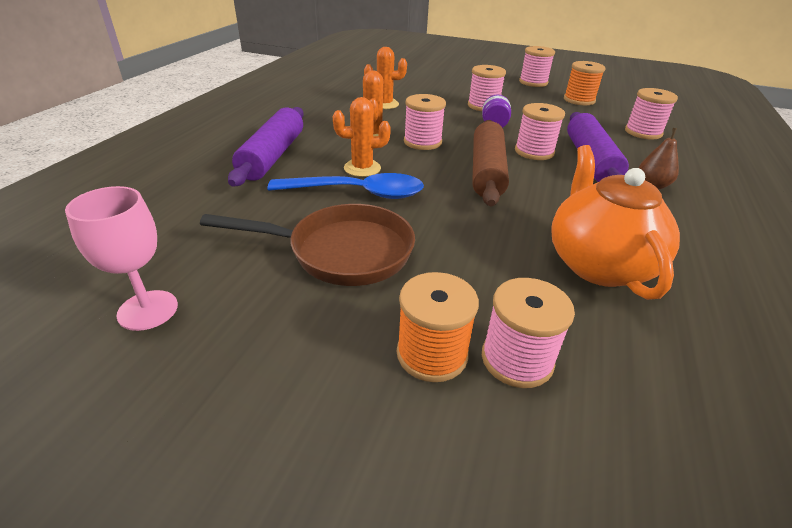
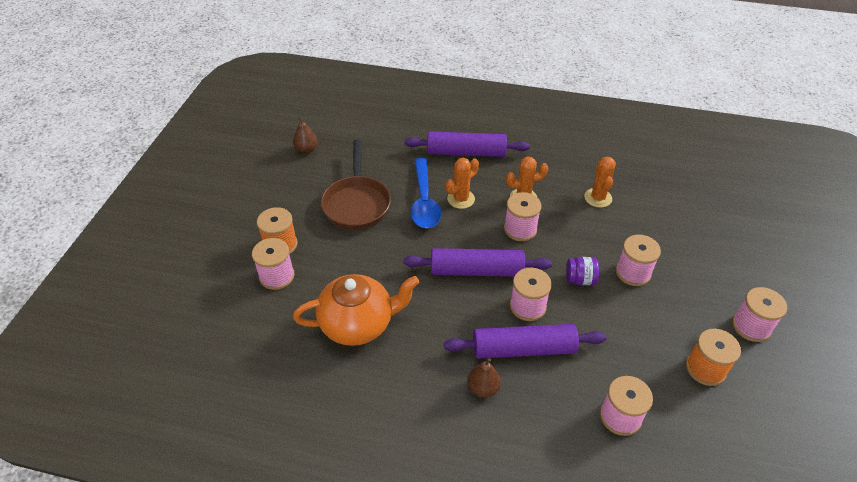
camera: 85 degrees right, 10 degrees up
(148, 310) = (306, 149): pink goblet -> brown pear
(362, 168) = (461, 199): orange cactus -> orange cactus turned 60 degrees clockwise
(486, 171) = (476, 270): brown rolling pin -> purple rolling pin

